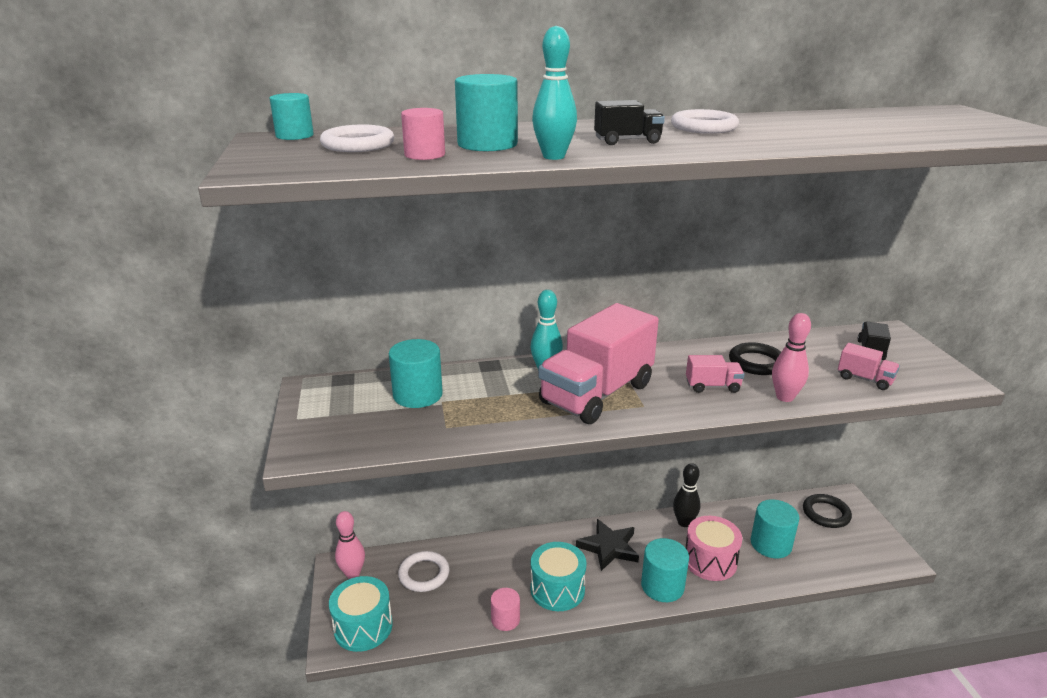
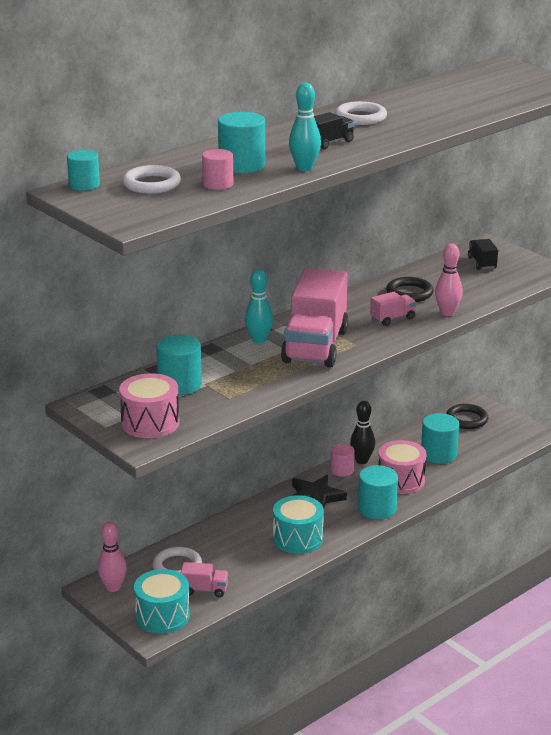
camera: 30 degrees left, 0 degrees up
(340, 429) = (150, 423): none -> pink drum
(505, 619) = (274, 571): pink cylinder -> pink cylinder (342, 470)
(865, 379) = (491, 286): pink truck -> pink truck (204, 590)

